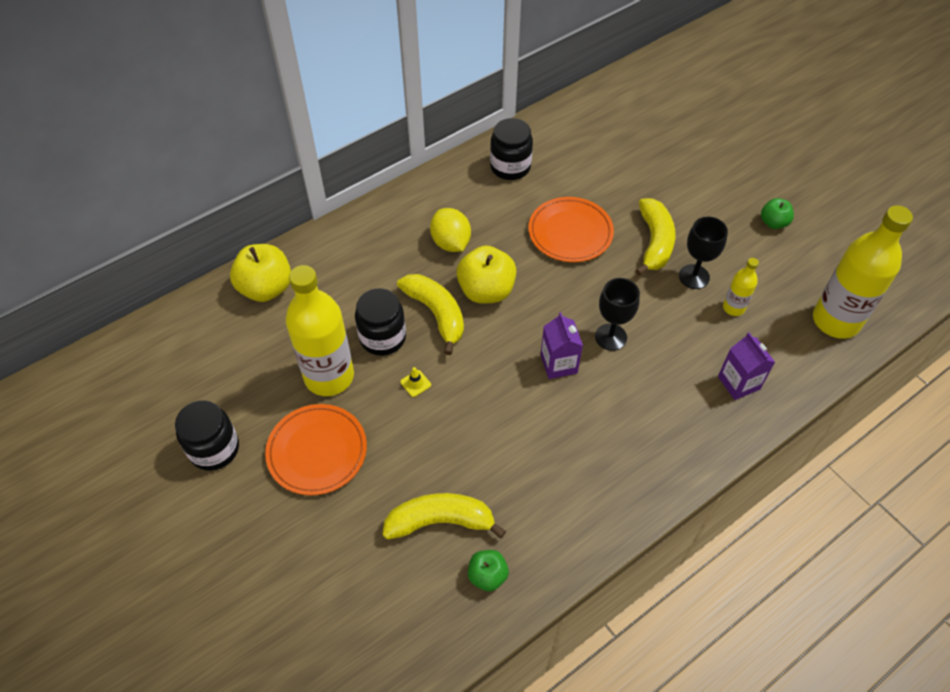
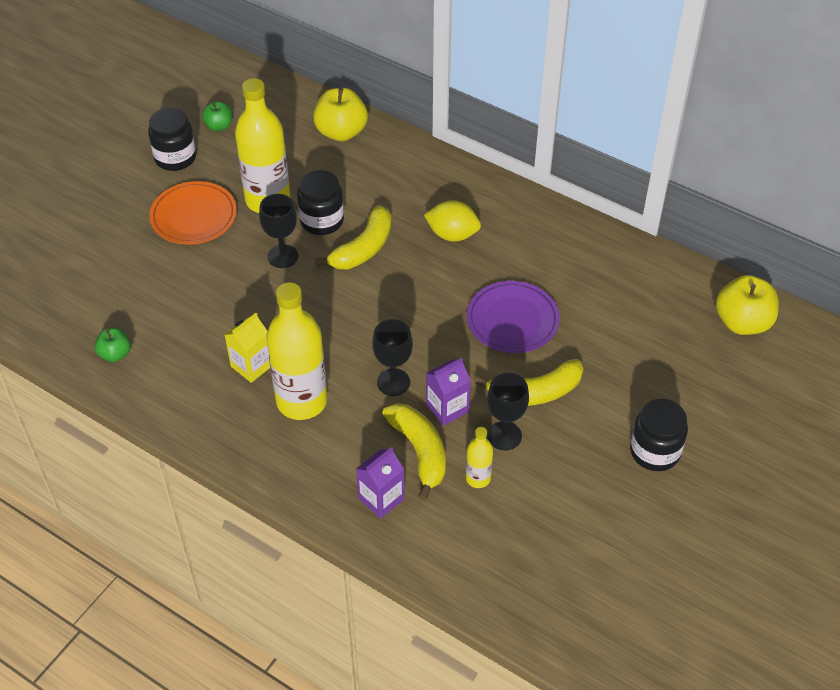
camera: 70 degrees right, 5 degrees down
(415, 383) = (282, 256): yellow traffic cone -> black goblet
(440, 521) = (155, 311): yellow banana -> yellow banana (419, 451)
(451, 243) = (452, 234): yellow lemon -> yellow lemon turned 60 degrees clockwise
(486, 291) = (406, 275): yellow apple -> yellow apple (742, 322)
(510, 167) = (577, 251): black jar -> black jar (655, 451)
(550, 447) = (252, 366): none -> yellow carton
(558, 364) = (344, 350): purple carton -> purple carton (447, 408)
(570, 232) = (512, 320): orange plate -> purple plate
(773, 223) = (623, 496): green apple -> green apple (219, 126)
(836, 321) = (504, 577): yellow bottle -> yellow bottle (301, 401)

